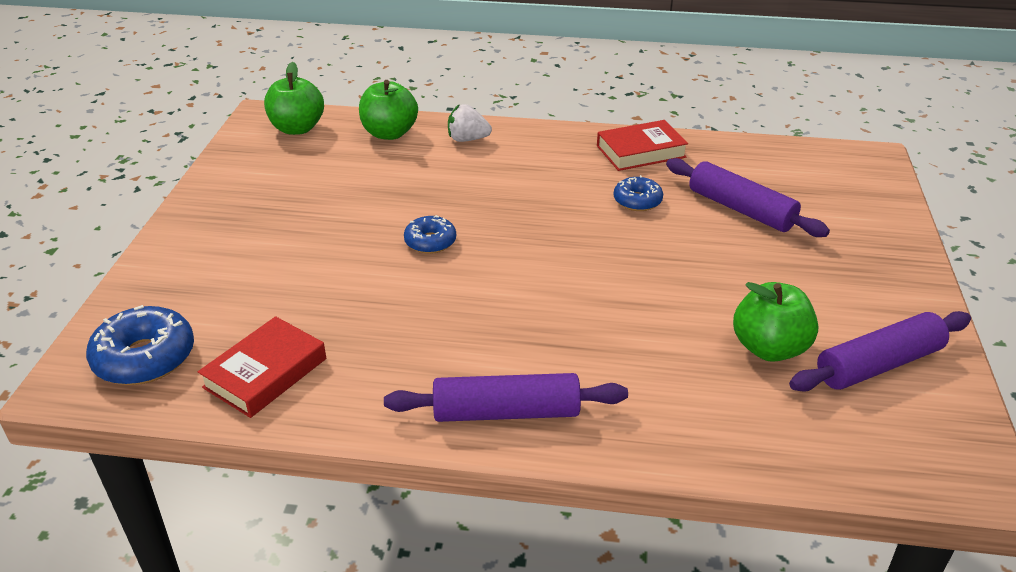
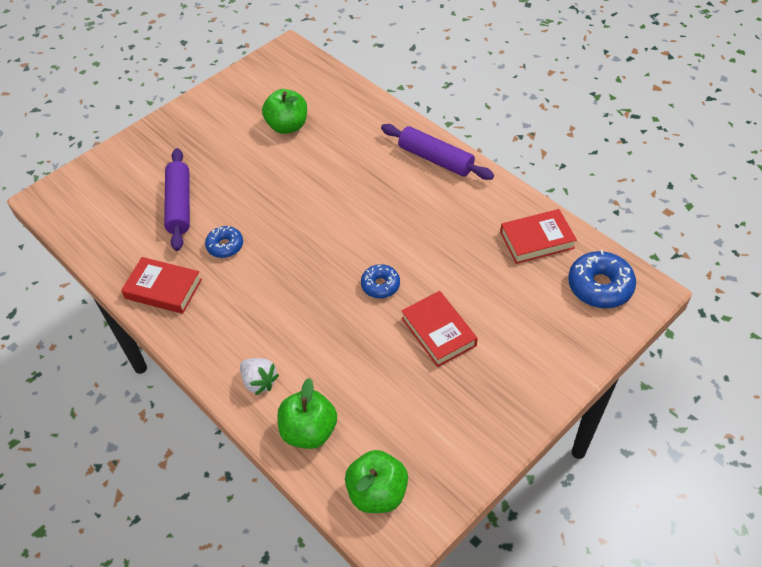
camera: 140 degrees left, 15 degrees up
(328, 233) = (438, 332): none -> red book
(878, 364) = (255, 96): purple rolling pin -> none

